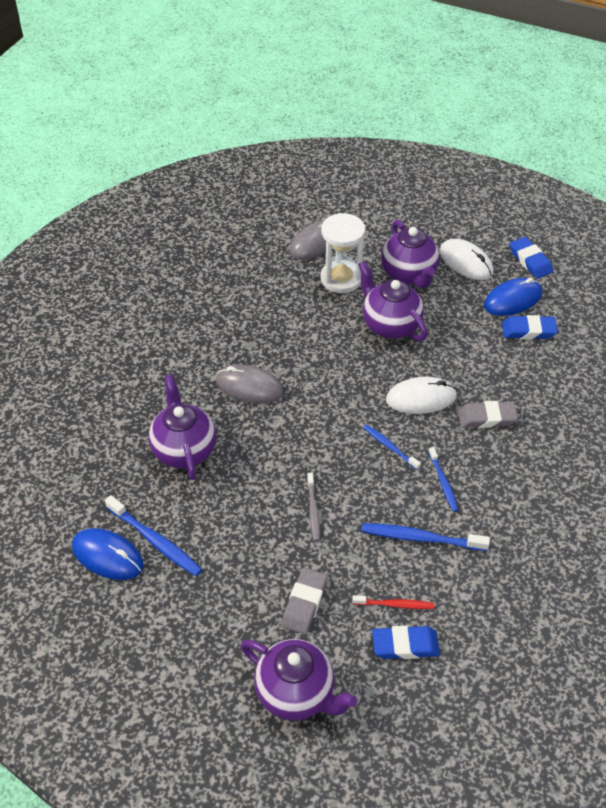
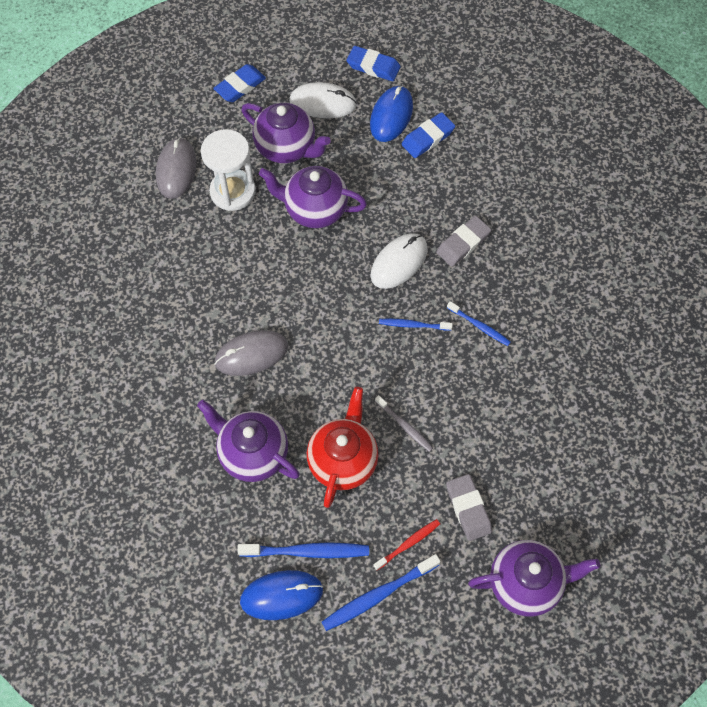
camera: 40 degrees left, 15 degrees up
(243, 500) = (343, 460): none -> red teapot
(395, 604) = (532, 456): red toothbrush -> red toothbrush (408, 544)
(405, 645) = (566, 482): blue eraser -> blue eraser (240, 86)
(420, 538) = (503, 387): blue toothbrush -> blue toothbrush (378, 595)

